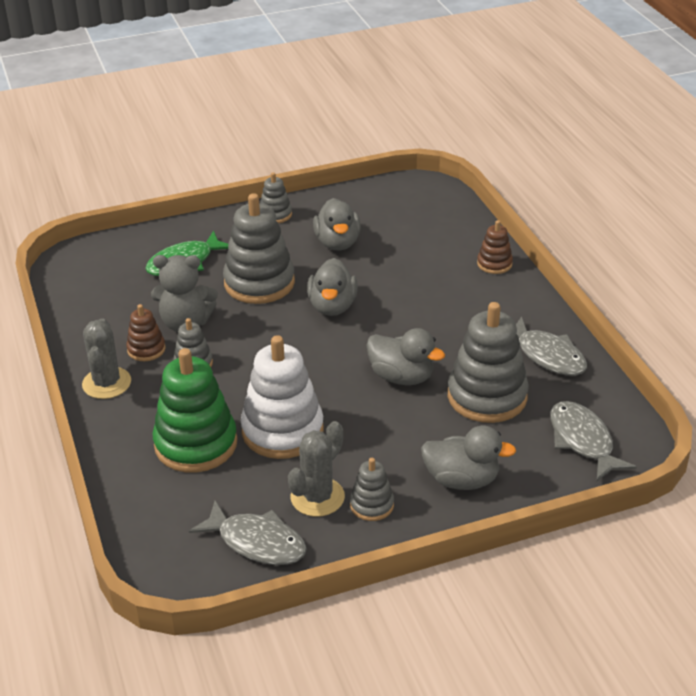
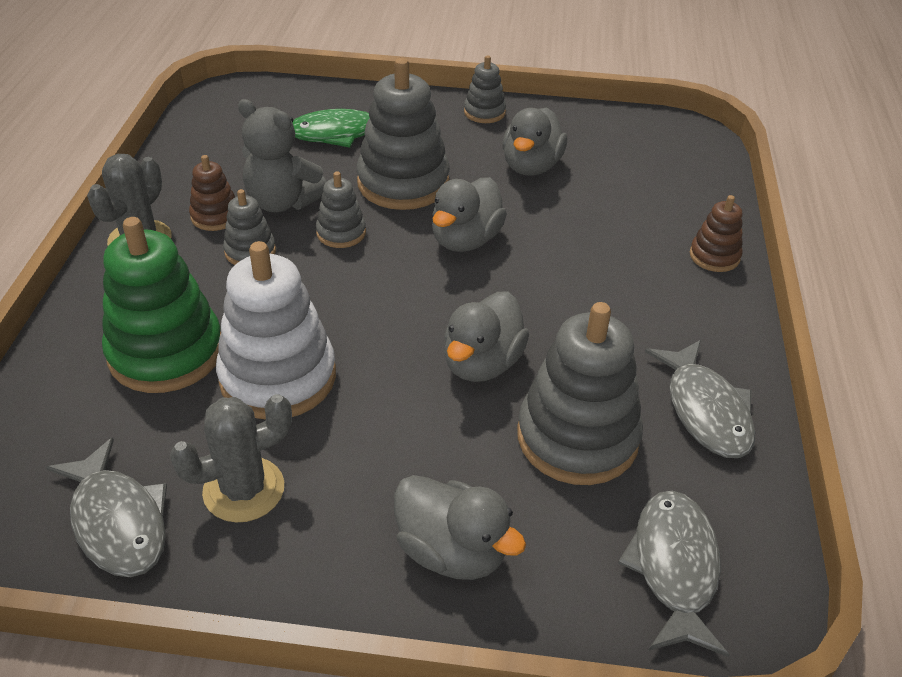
camera: 25 degrees right, 5 degrees up
(372, 505) = (302, 534): grey stacking toy -> grey stacking toy (341, 233)
(401, 377) = (482, 363): grey duck -> grey duck turned 60 degrees clockwise

